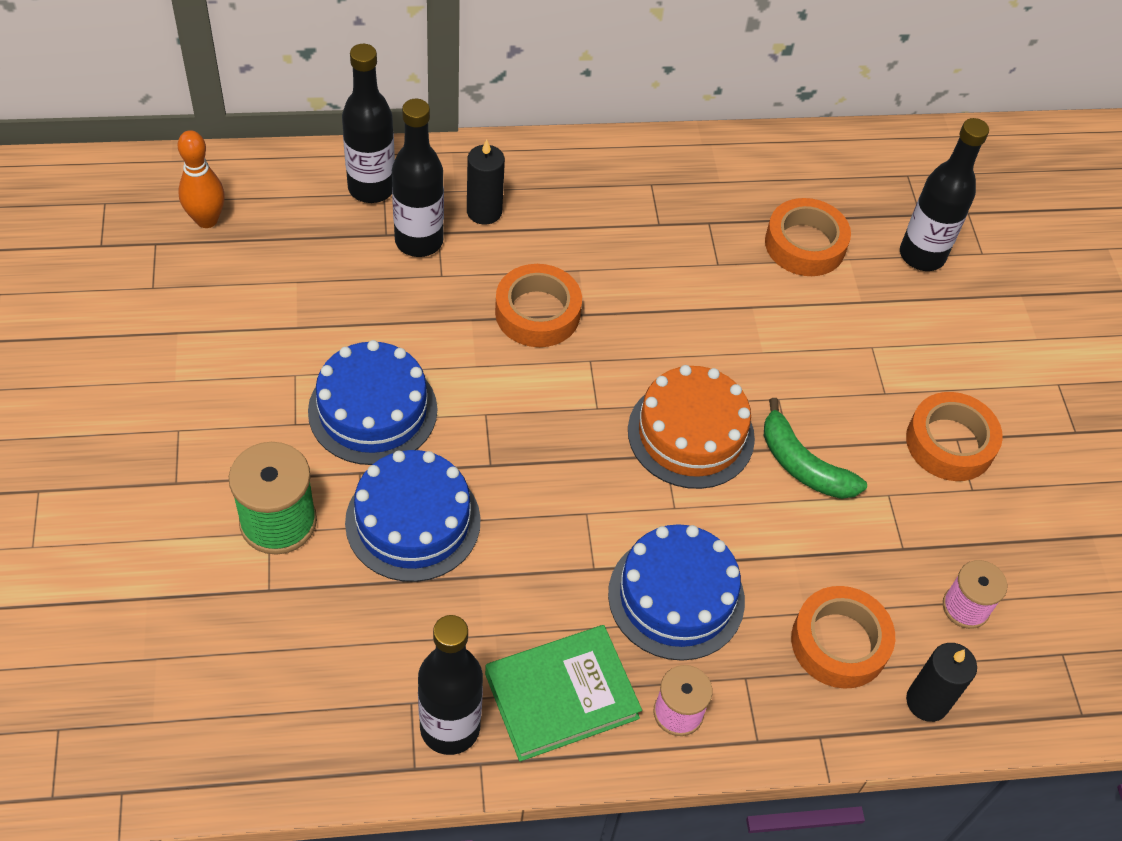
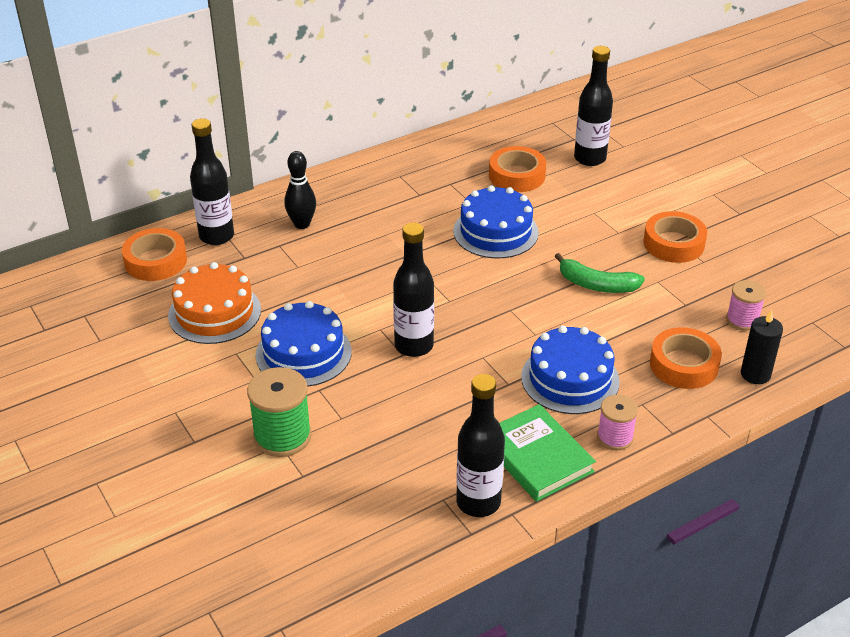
camera: 20 degrees left, 15 degrees down
(206, 220) = (112, 290): orange bowling pin -> none
(413, 521) = (373, 402): blue cake -> blue cake (495, 232)
(419, 241) = (269, 254): black bottle -> black bottle (414, 346)
(484, 211) = (302, 224): black candle -> black bowling pin
(537, 313) = (375, 265): orange tape -> orange tape (155, 261)
(561, 695) = (536, 457): green book -> green book turned 75 degrees counterclockwise
(691, 434) = (517, 293): orange cake -> orange cake (214, 312)

